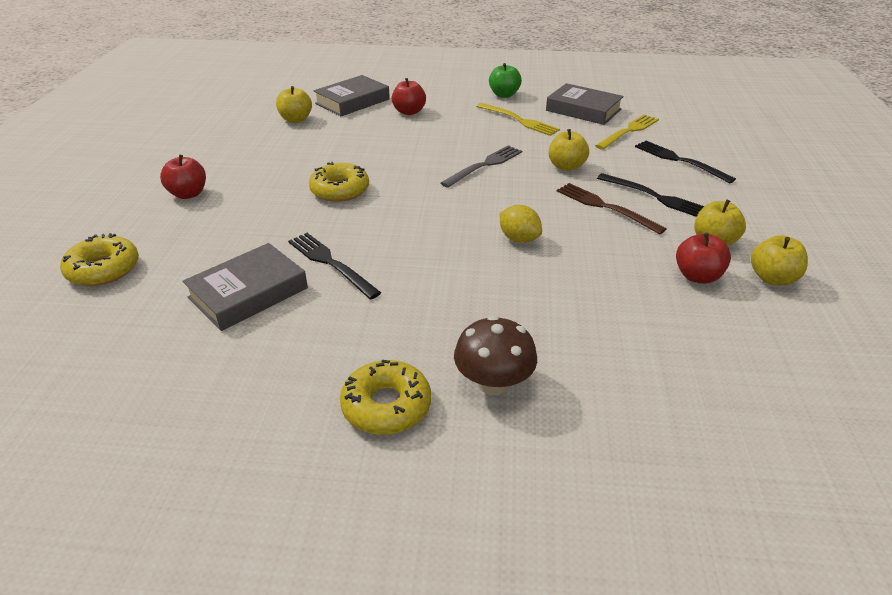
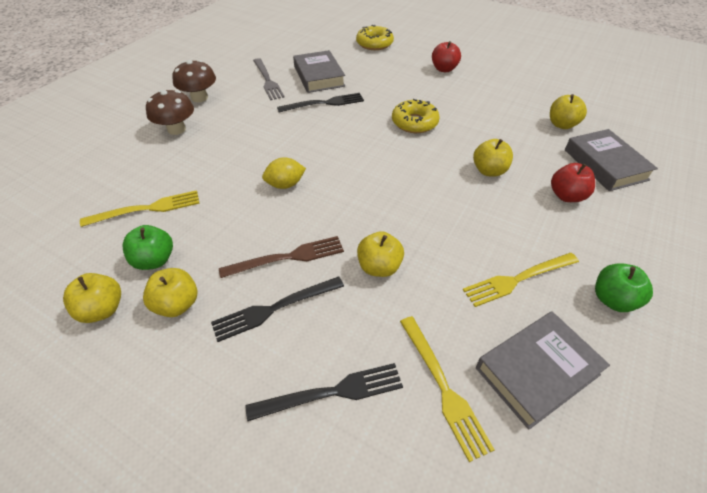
camera: 115 degrees right, 10 degrees up
(386, 406) = (199, 98): yellow donut -> brown mushroom
(400, 142) = (489, 171): none -> yellow apple
(485, 165) = (414, 209): grey fork -> grey fork (267, 80)
(653, 319) = (147, 209): none -> yellow fork
(697, 276) = (154, 260): red apple -> green apple

